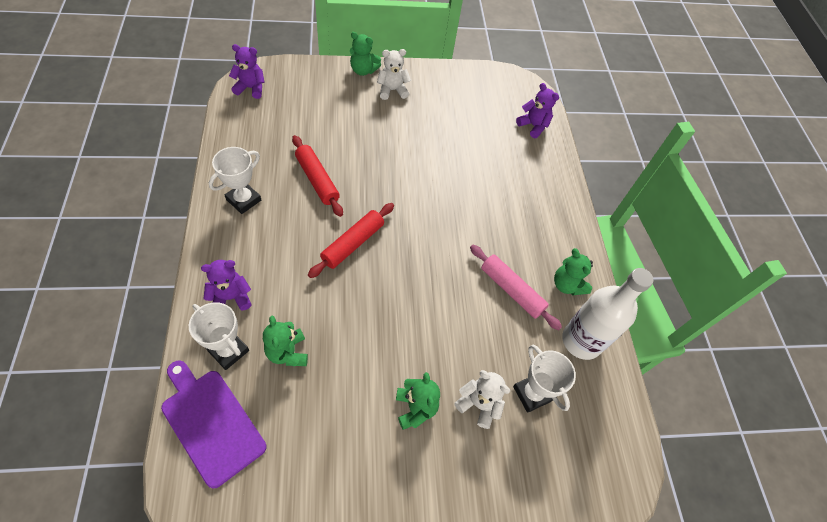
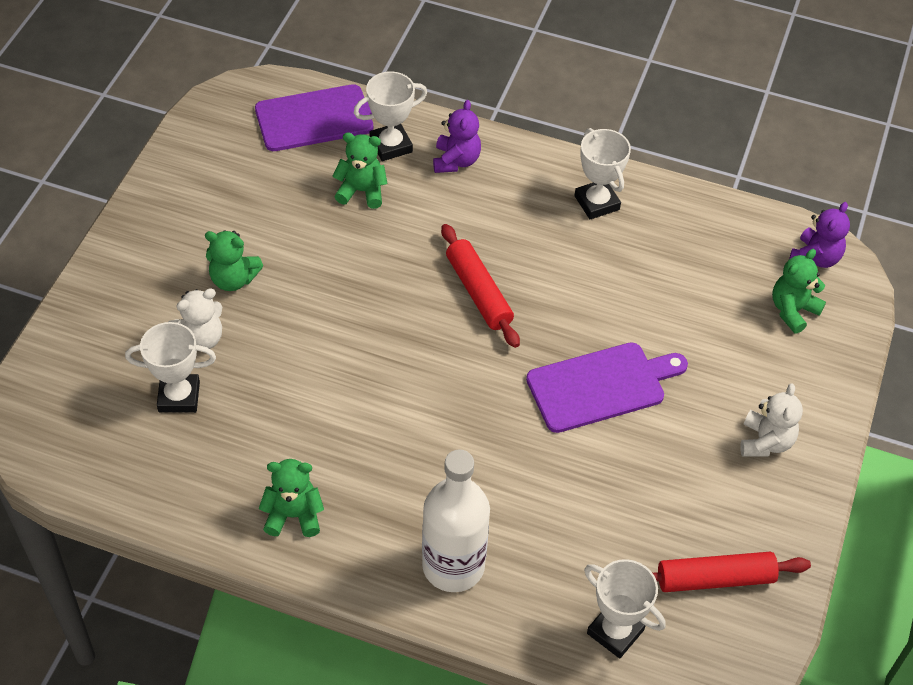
camera: 120 degrees right, 5 degrees down
(317, 180) = (602, 286): red rolling pin -> red rolling pin (715, 579)
(363, 70) = (826, 416): green teddy bear -> green teddy bear (792, 310)
(394, 163) = (601, 386): none -> purple cutting board
(511, 290) = (321, 441): pink rolling pin -> none
(533, 126) = (615, 631): purple teddy bear -> white trophy
(581, 341) = (208, 488): white bottle -> white bottle (453, 566)

